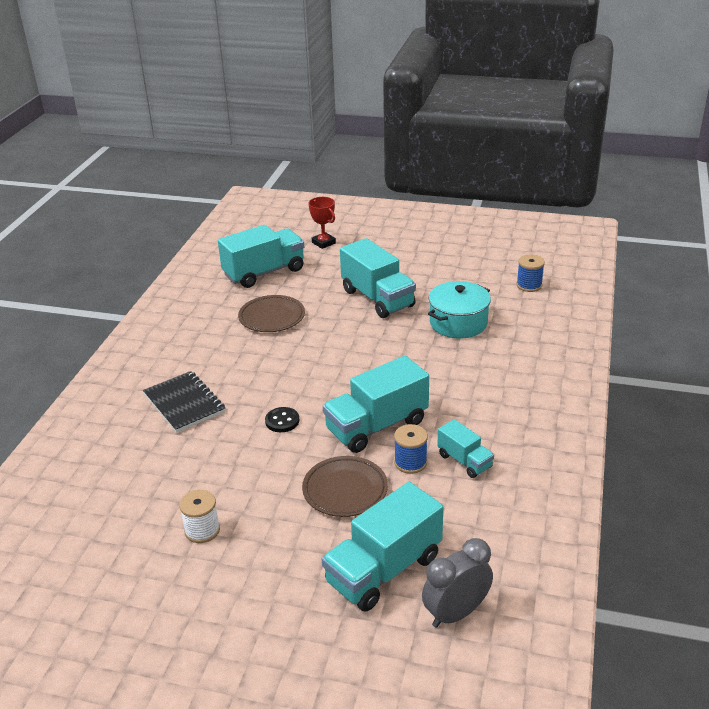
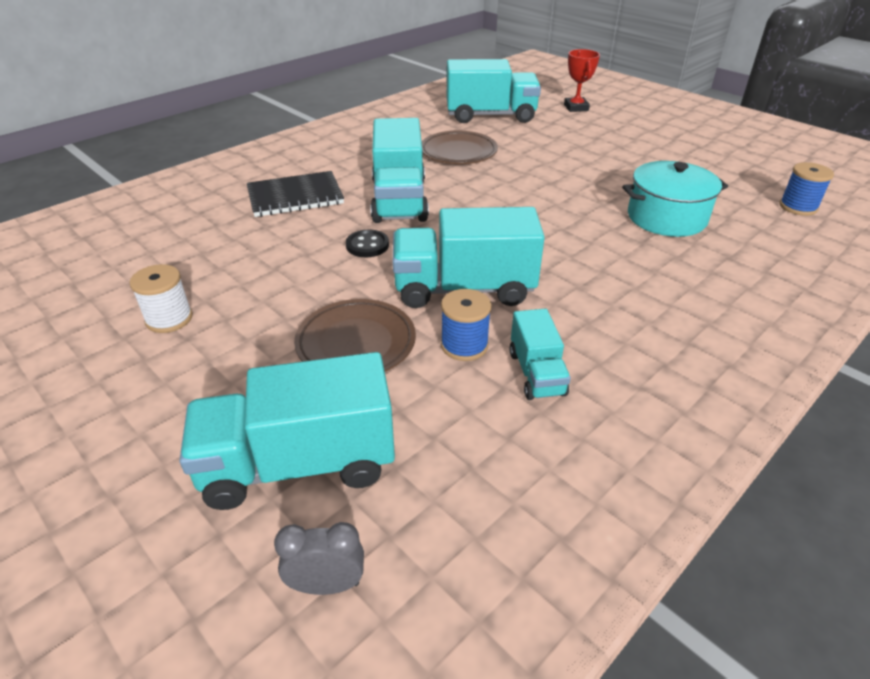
camera: 30 degrees right, 5 degrees up
(184, 403) = (295, 196): black notebook -> black notebook turned 75 degrees clockwise
(377, 298) = (588, 167): turquoise truck -> turquoise truck (399, 200)
(456, 613) = (327, 585): grey clock -> grey clock, size x0.62

